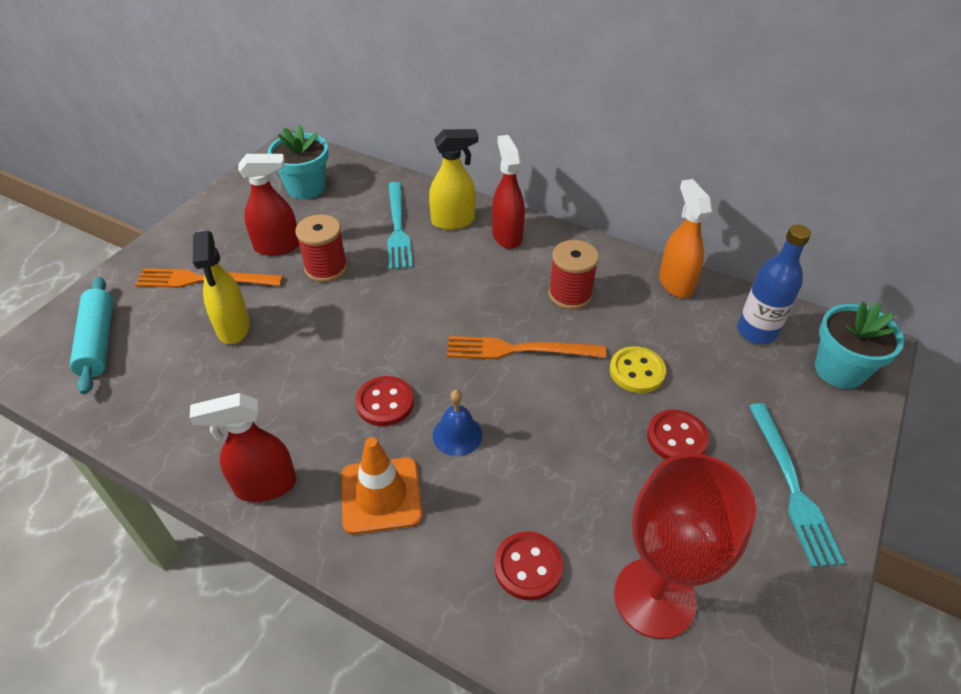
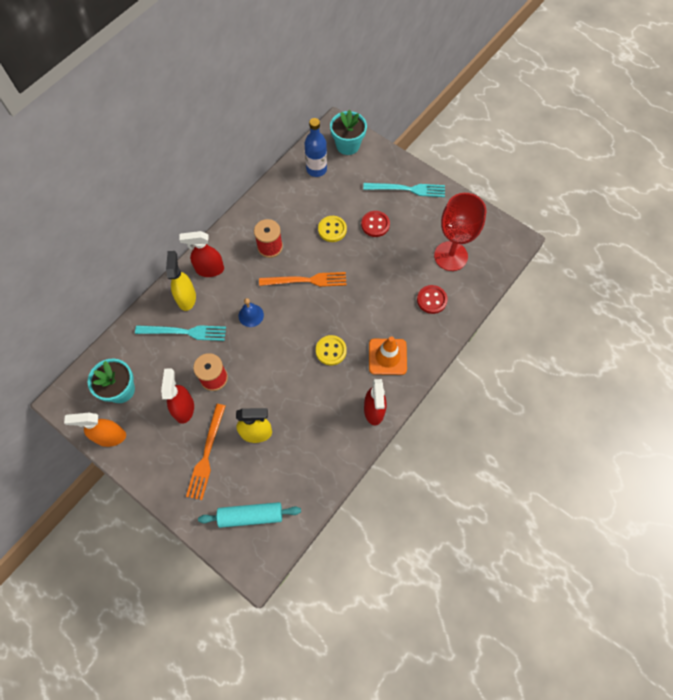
camera: 80 degrees left, 20 degrees up
(385, 403) = (331, 351): red button -> yellow button
(457, 435) = (357, 318): blue bell -> blue bell (251, 315)
(519, 350) = (306, 280): orange fork -> orange fork turned 105 degrees counterclockwise
(675, 283) = (273, 193): orange spray bottle -> orange spray bottle (110, 437)

